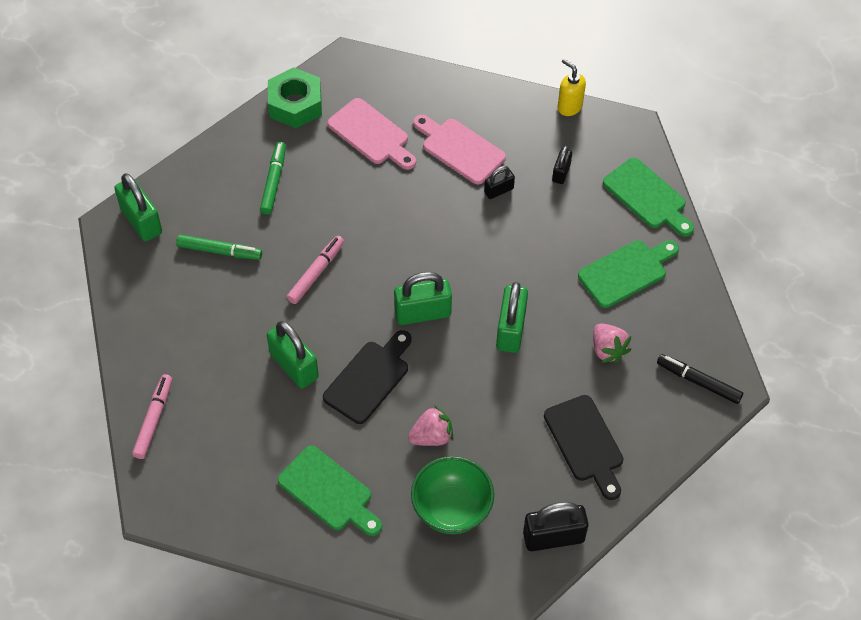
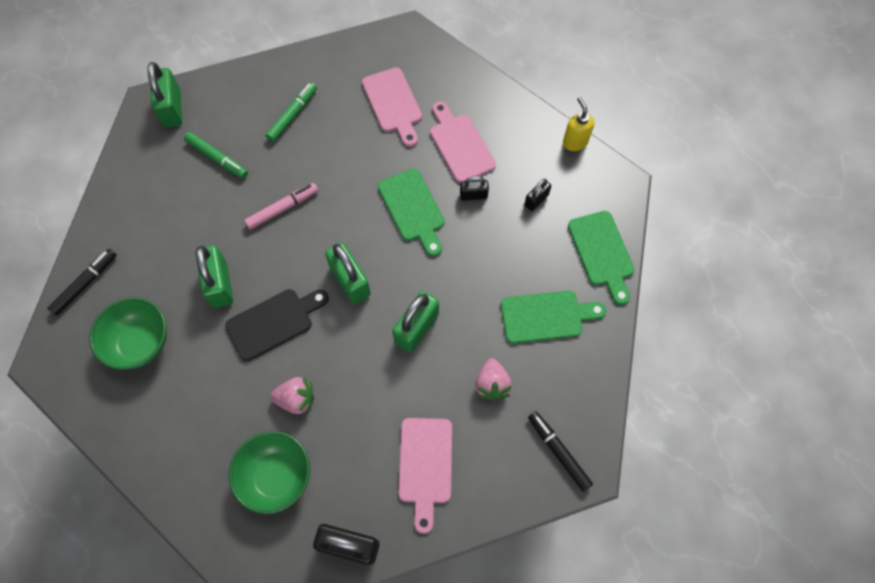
camera: 25 degrees right, 10 degrees up
(153, 419) = (85, 284): pink marker -> black marker
(246, 450) = (141, 343): none -> green bowl
(295, 104) = (346, 55): green nut -> none
(329, 492) = (185, 412): green cutting board -> green cutting board (413, 209)
(422, 313) = (350, 281): green padlock -> green padlock turned 45 degrees clockwise
(585, 443) = (425, 466): black cutting board -> pink cutting board

